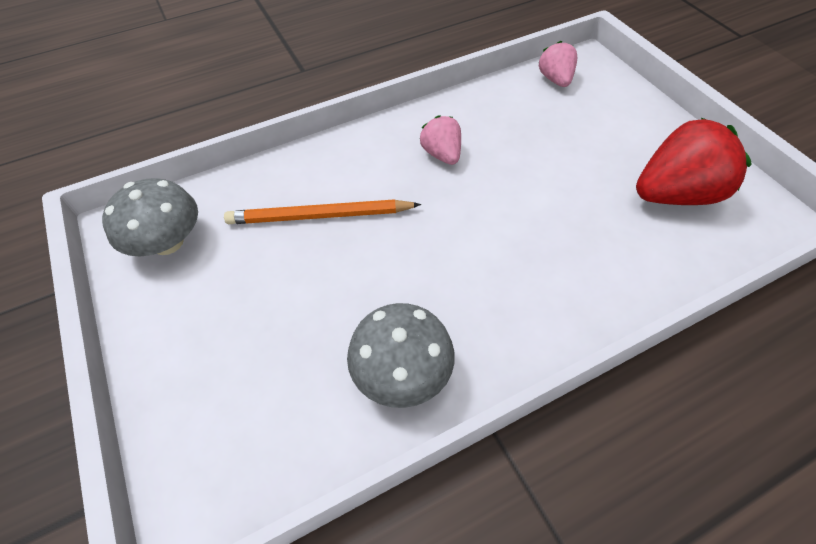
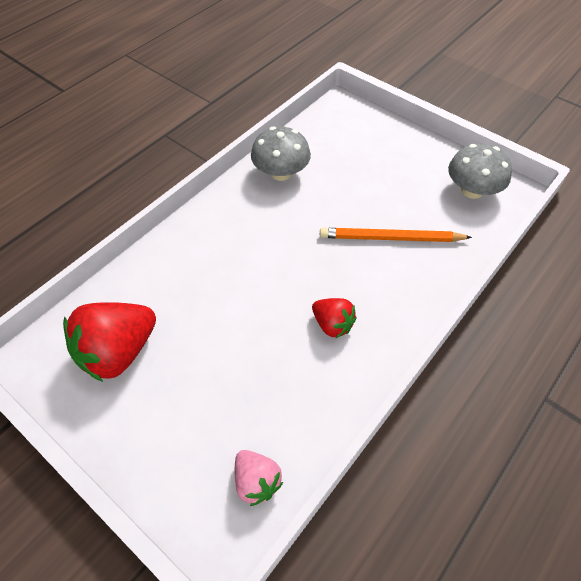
camera: 155 degrees right, 0 degrees up
(319, 216) = (390, 238): orange pencil -> orange pencil turned 150 degrees counterclockwise
(442, 154) = (332, 325): pink strawberry -> red strawberry

